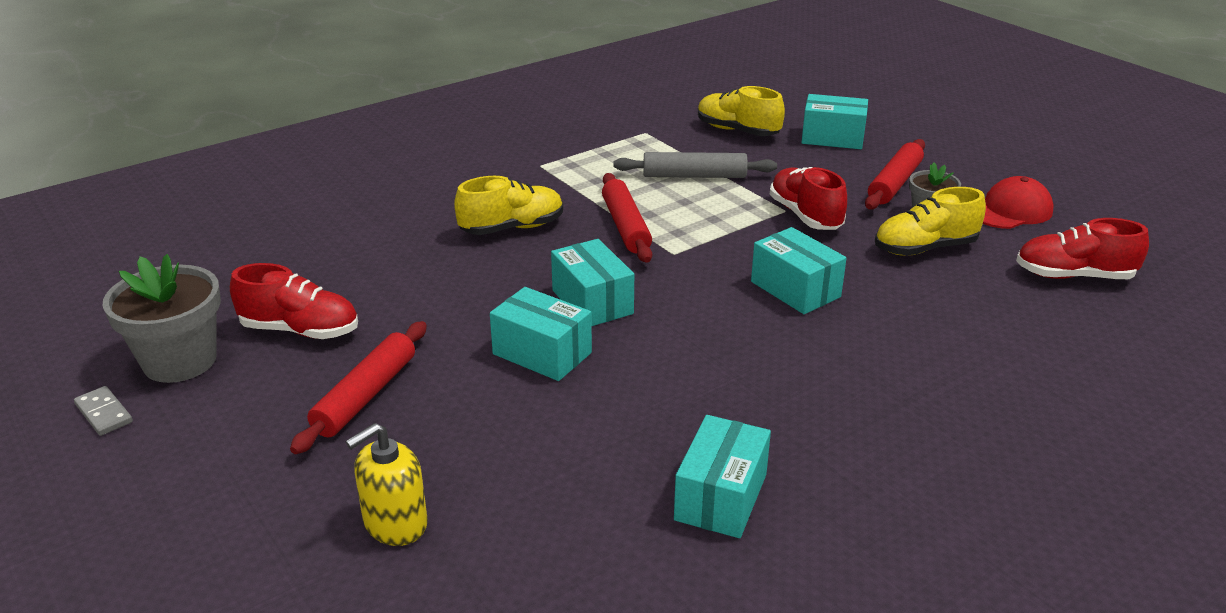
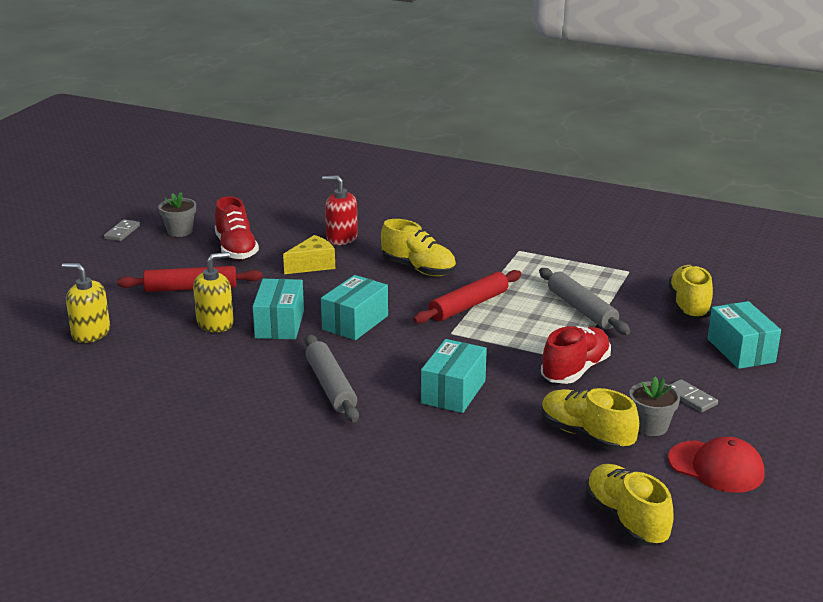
camera: 60 degrees right, 5 degrees down
(180, 361) = (179, 231): grey flower pot -> grey flower pot, size x0.58
(374, 250) = (341, 238): none -> red soap dispenser
(418, 288) = (313, 265): none -> yellow cheese
(487, 401) = (215, 323): none -> yellow soap dispenser
(721, 497) = (181, 422): turquoise box -> none
(723, 360) = (330, 386): none -> grey rolling pin
(894, 183) = (690, 398): red rolling pin -> grey domino
(1073, 276) = (626, 520): red shoe -> yellow shoe

